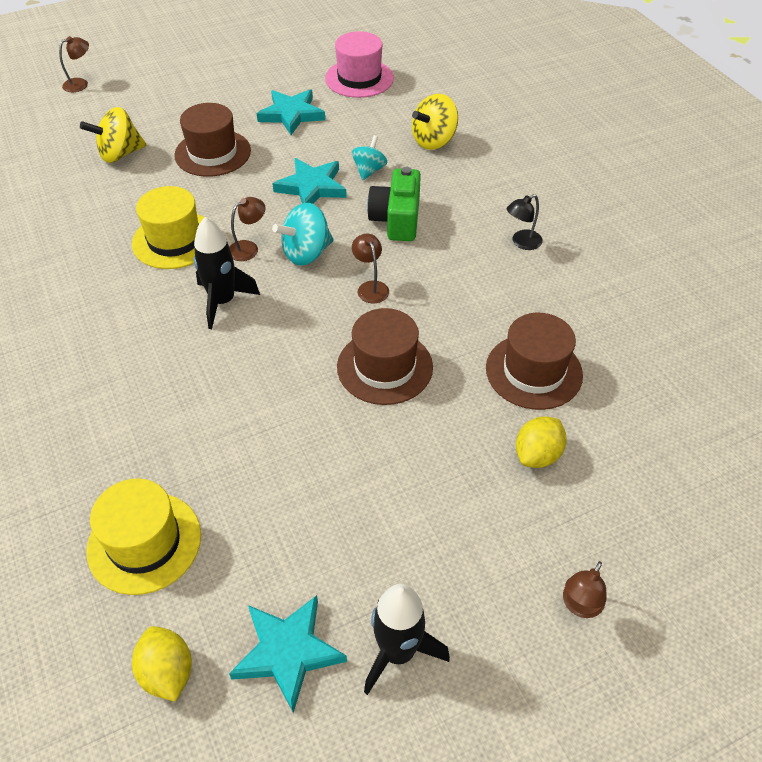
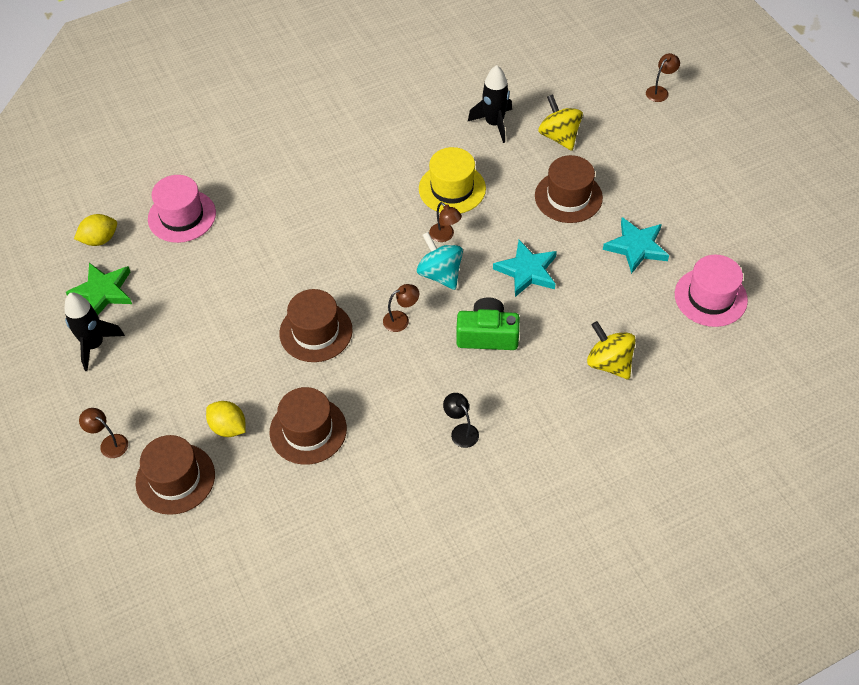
camera: 90 degrees right, 5 degrees up
(80, 84) = (660, 91): brown lamp -> brown lamp turned 105 degrees counterclockwise
(144, 542) = (182, 216): yellow hat -> pink hat
(223, 302) = (384, 227): black rocket -> black rocket (494, 124)
(288, 652) = (103, 292): turquoise star -> green star
(369, 170) = (555, 312): turquoise spinning top -> none
(624, 512) = (175, 478): none -> brown hat

